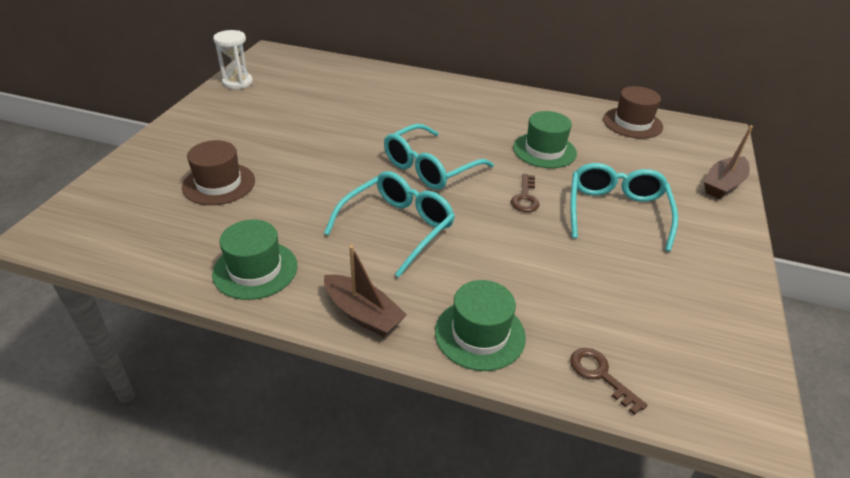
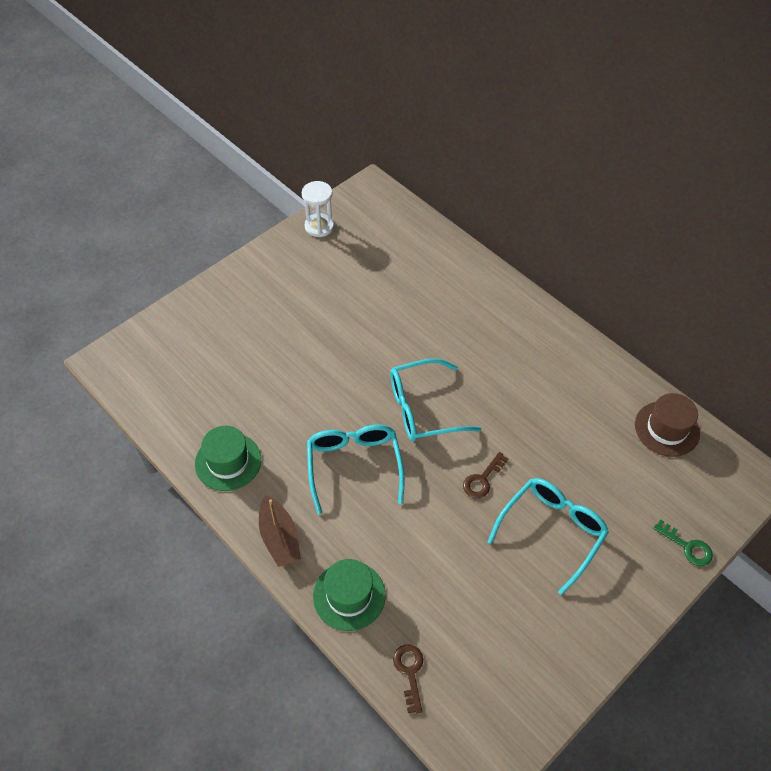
camera: 30 degrees right, 15 degrees up
(219, 184) = (244, 357): brown hat -> none
(398, 227) = (354, 465): turquoise glasses -> turquoise glasses turned 75 degrees counterclockwise
(544, 150) = (544, 430): green hat -> none
(723, 185) = (687, 546): brown boat -> green key

